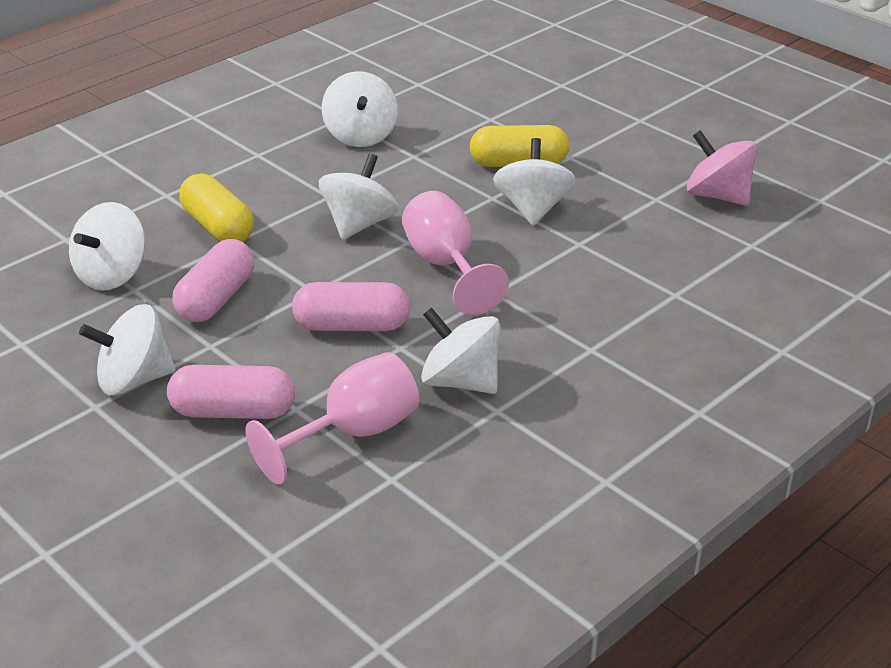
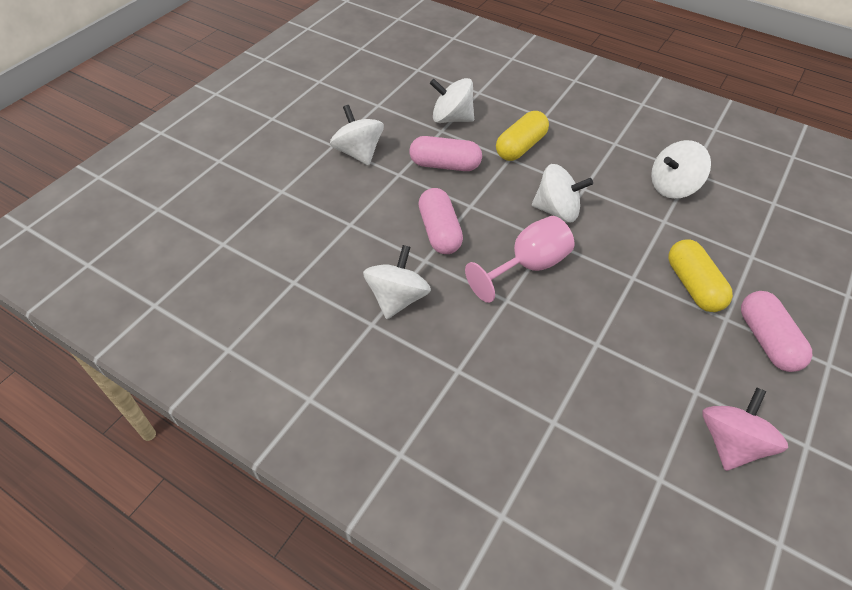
camera: 75 degrees right, 15 degrees up
(233, 411) = (340, 198): pink capsule -> pink capsule (766, 340)
(354, 433) = (332, 255): pink goblet -> none
(533, 209) = (630, 305): white spinning top -> none

